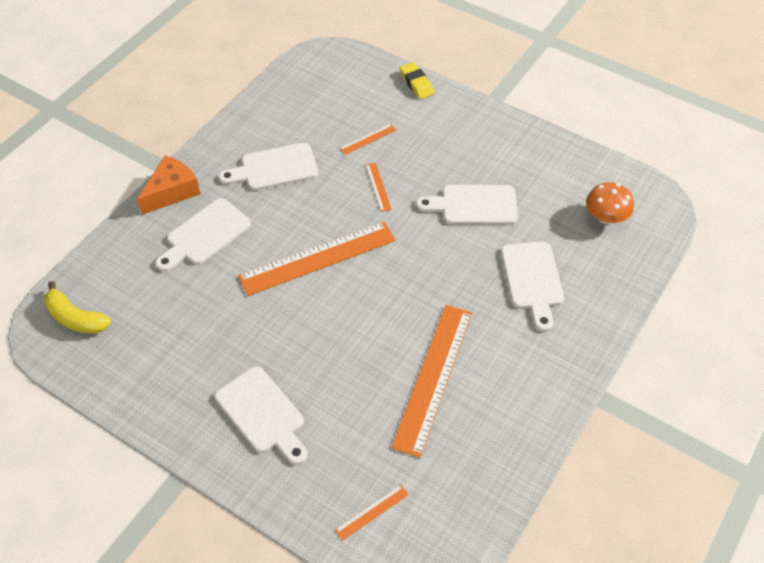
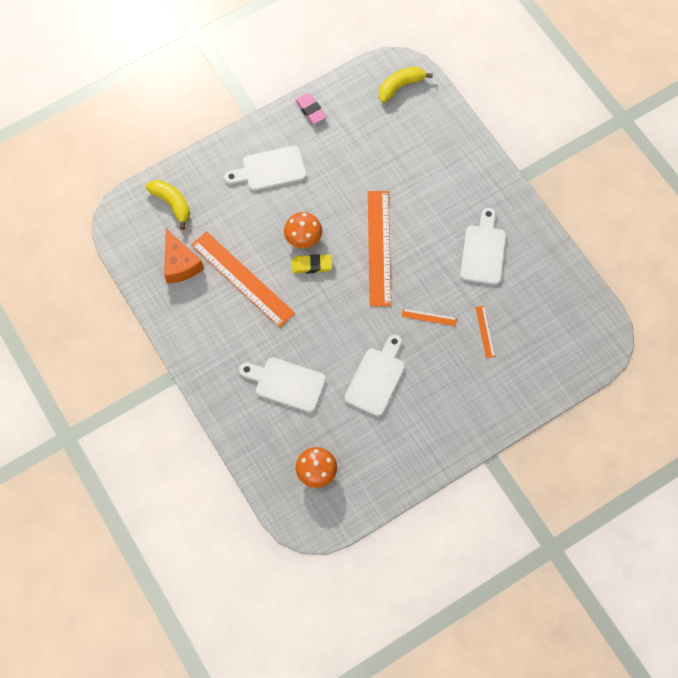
camera: 115 degrees right, 15 degrees up
(149, 404) = (310, 110): none -> pink eraser
(172, 192) = (490, 174): orange cheese -> orange cheese (180, 264)
(205, 235) = (437, 183): white cutting board -> none
(344, 336) = (303, 238): none -> orange mushroom
(372, 512) = (172, 204): orange ruler -> yellow banana
(416, 83) = (536, 400): yellow eraser -> yellow eraser (312, 265)

